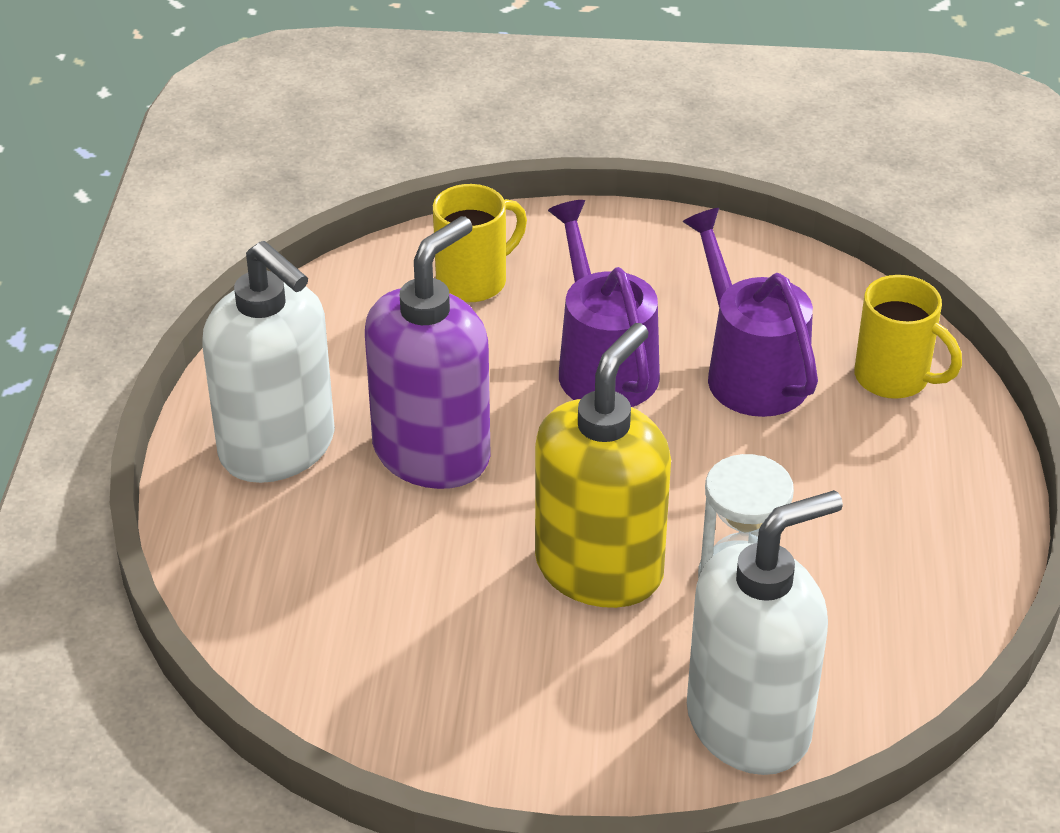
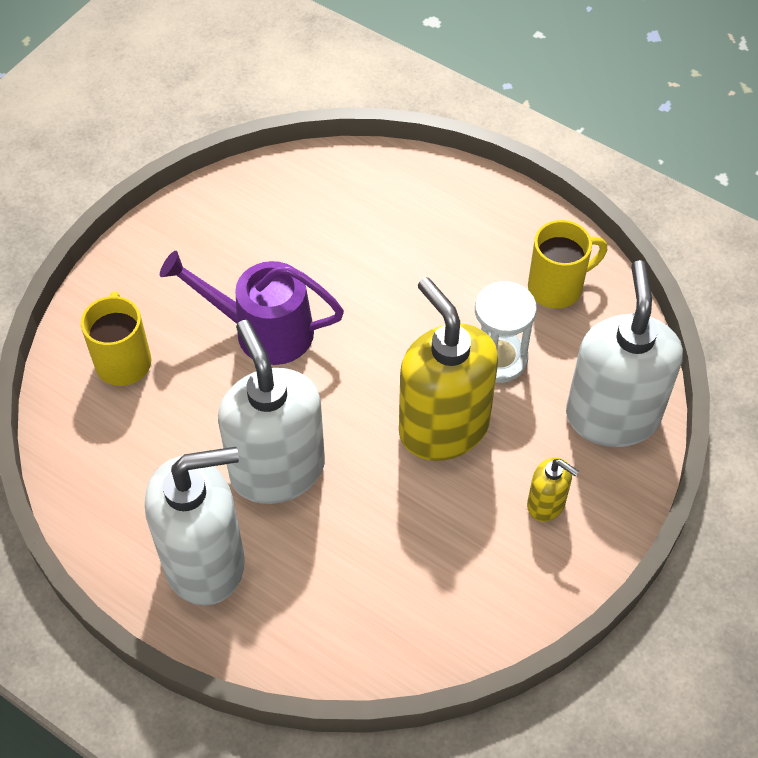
camera: 60 degrees left, 15 degrees up
(432, 453) = (277, 469): purple soap dispenser -> white soap dispenser
(566, 708) = (546, 504): none -> yellow soap dispenser
(749, 371) = (326, 256): purple watering can -> none
(894, 378) = (385, 189): yellow mug -> yellow mug (557, 287)

